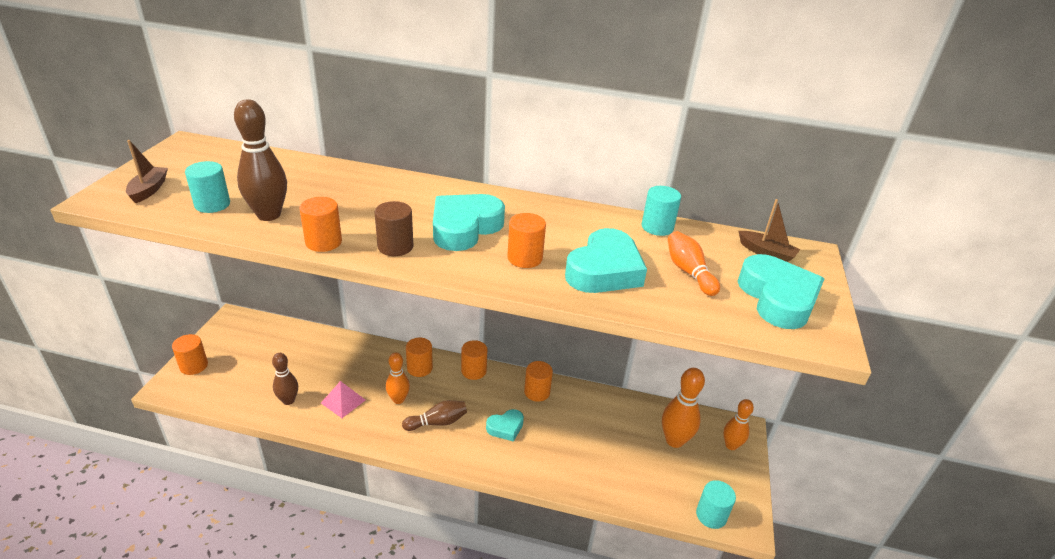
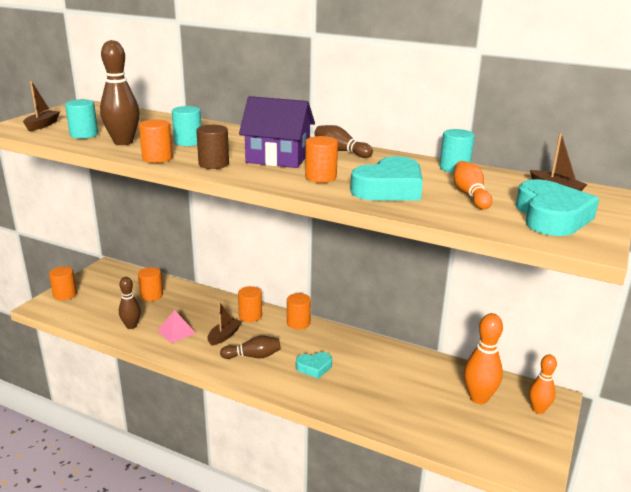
camera: 15 degrees right, 10 degrees down
(398, 399) = (224, 336): orange bowling pin -> brown boat
(464, 228) = (278, 158): turquoise heart -> purple house
(529, 209) = (341, 151): none -> brown bowling pin
(537, 392) = (352, 345): orange cylinder -> orange cylinder (151, 295)
(711, 515) = (500, 463): turquoise cylinder -> turquoise cylinder (188, 142)

